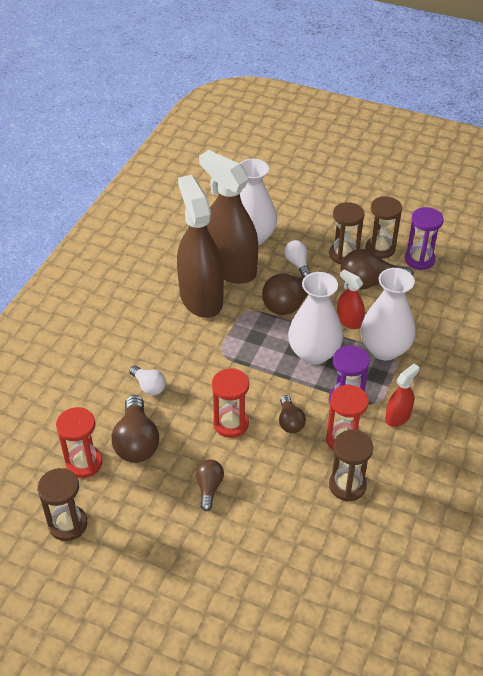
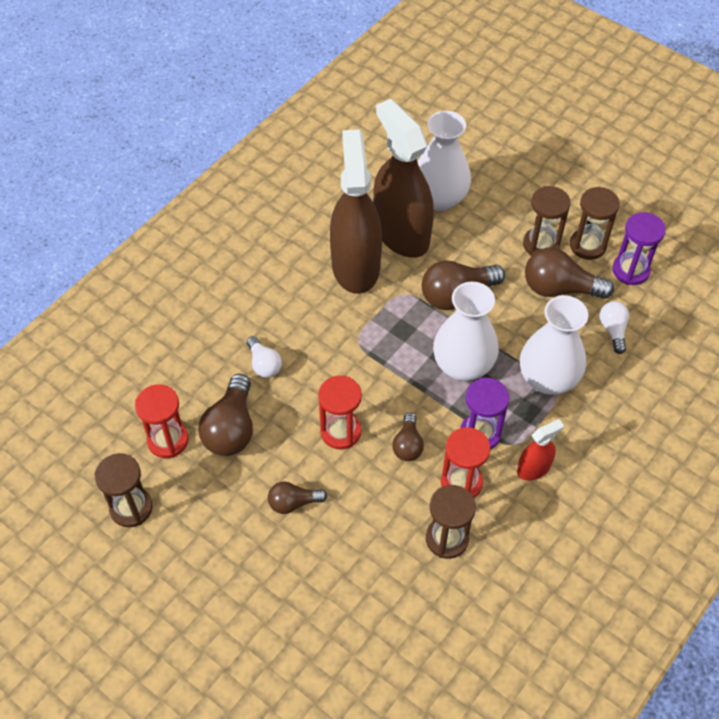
camera: 15 degrees right, 10 degrees up
(209, 487) = (293, 503): brown light bulb -> brown light bulb turned 120 degrees counterclockwise
(297, 264) = (481, 245): white light bulb -> white light bulb (613, 330)
(349, 321) = (518, 333): red spray bottle -> none

